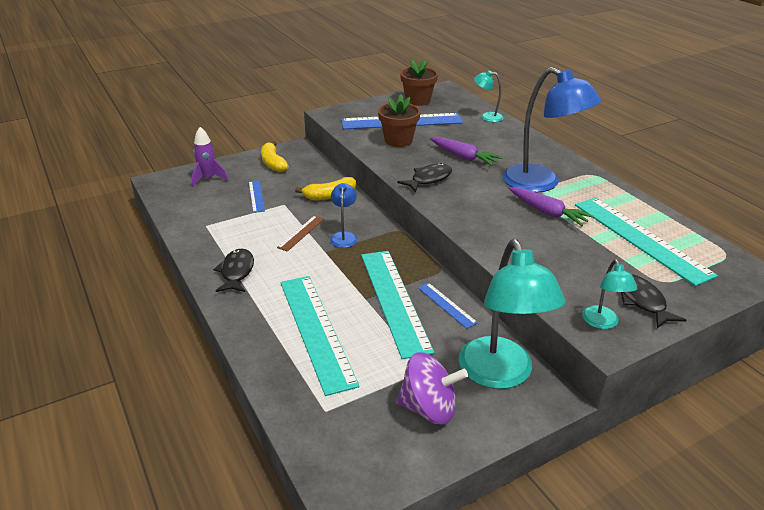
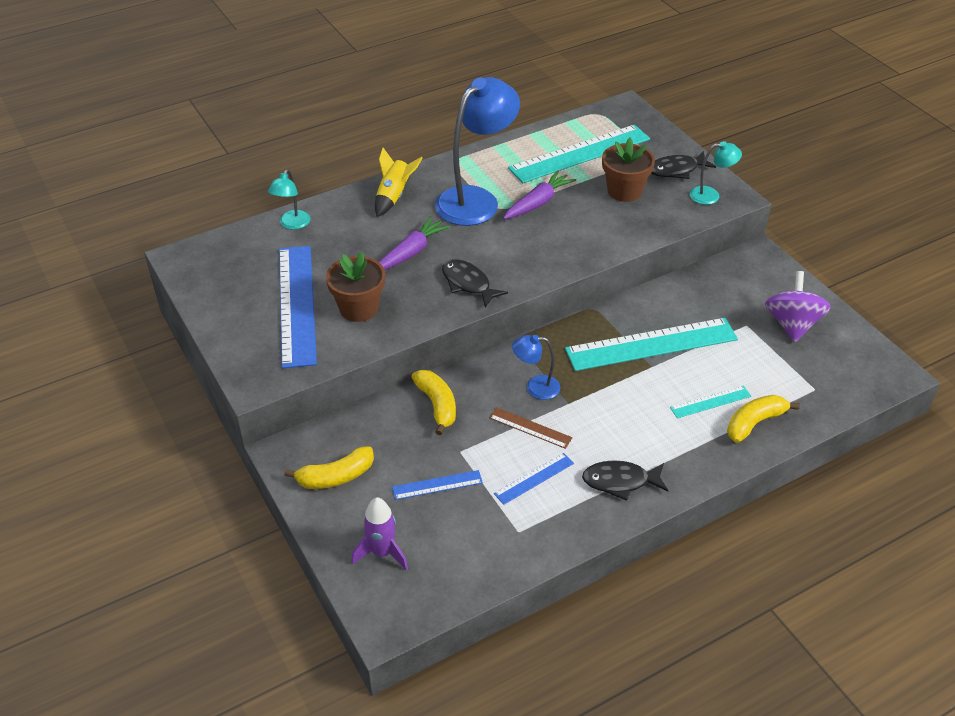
camera: 90 degrees left, 10 degrees up
(284, 357) = (754, 423): none -> yellow banana
(316, 330) = (710, 402): turquoise ruler -> turquoise ruler, size x0.46
(418, 100) = (223, 286): brown flower pot -> brown flower pot (624, 191)
(446, 305) = (652, 307): blue ruler -> blue ruler (534, 478)
(500, 375) = (741, 280): turquoise lamp -> none
(533, 150) = (394, 196): none -> yellow rocket

